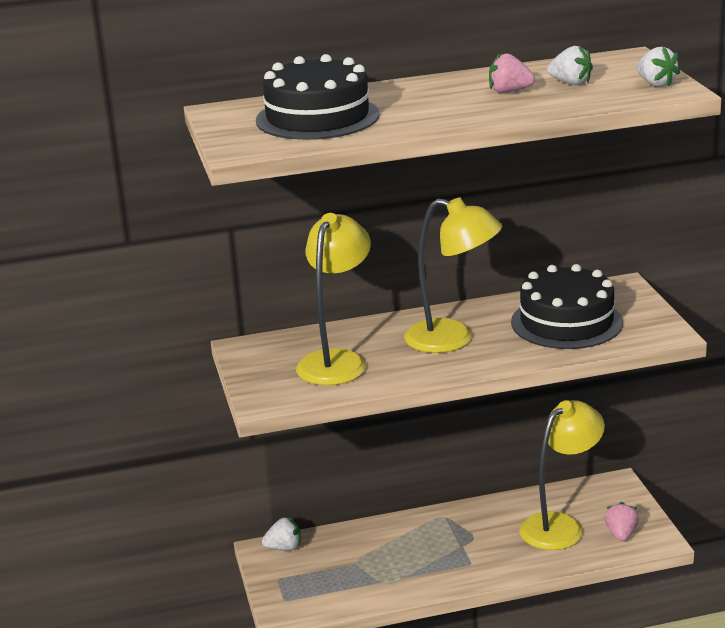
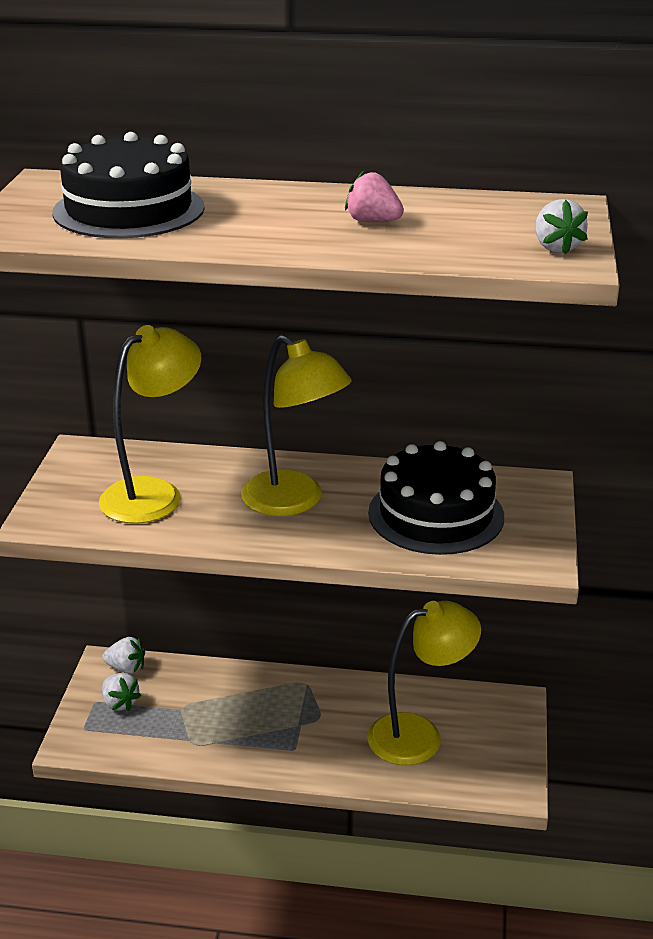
camera: 20 degrees right, 5 degrees up
(570, 83) = (456, 225): white strawberry -> white strawberry (120, 703)
(621, 534) = (478, 768): pink strawberry -> none

